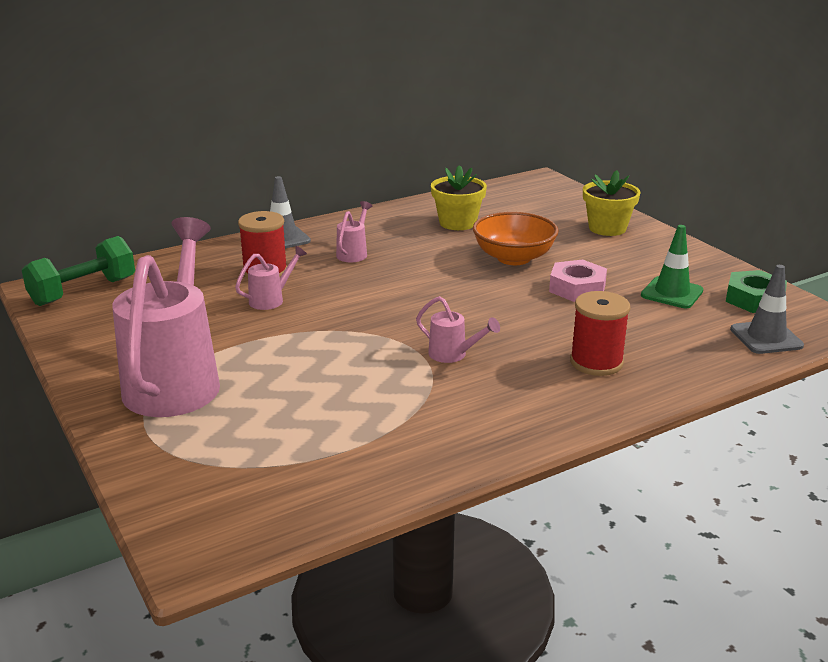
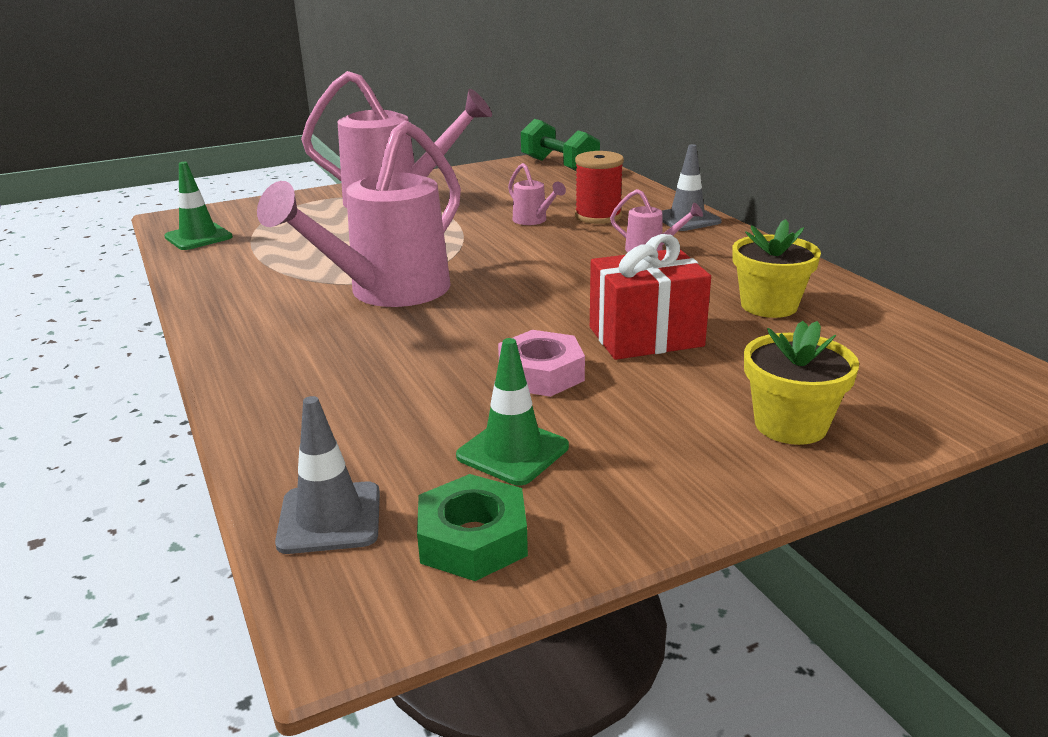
camera: 95 degrees right, 0 degrees up
(286, 507) = (198, 237): none -> green traffic cone
(453, 355) = (387, 293): pink watering can -> pink watering can, size x2.42
(513, 258) = (645, 336): orange bowl -> red gift
(596, 362) = (330, 366): red spool -> none

